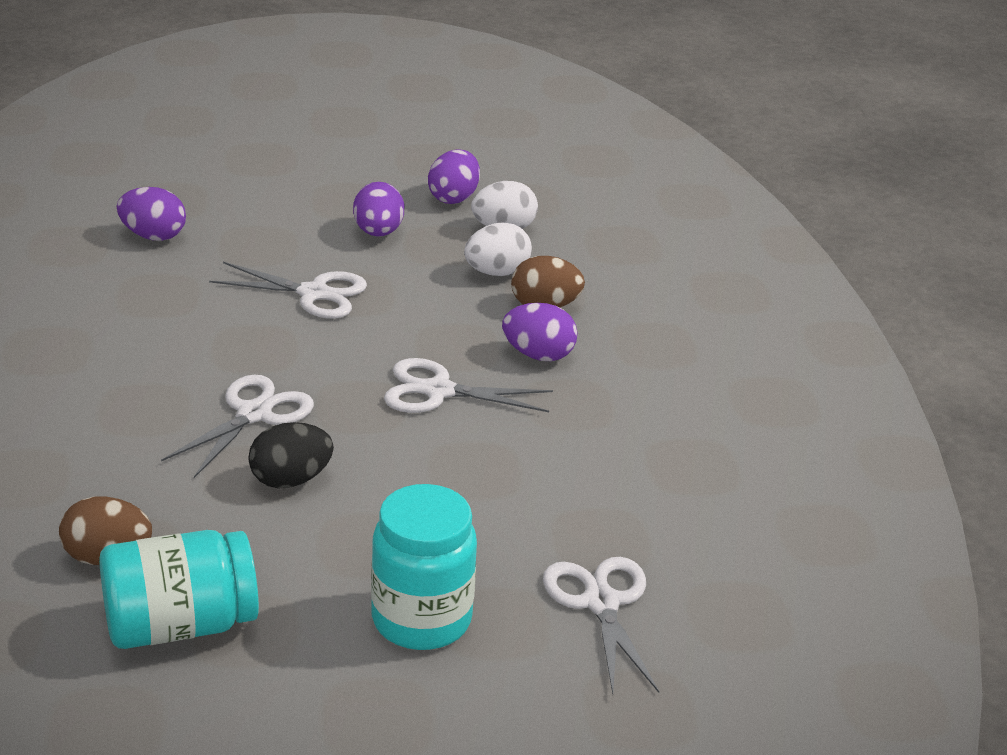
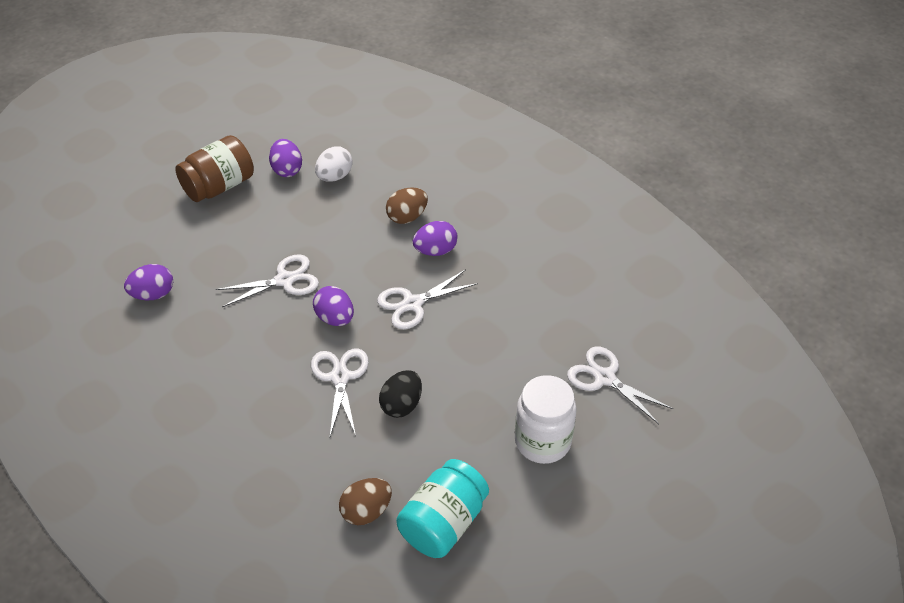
camera: 35 degrees left, 15 degrees up
(354, 178) = (219, 186): none -> brown jar
(378, 232) = (273, 218): purple egg -> purple egg (335, 318)
(421, 620) = (542, 441): turquoise jar -> white jar
(496, 272) = (361, 209): white egg -> none

